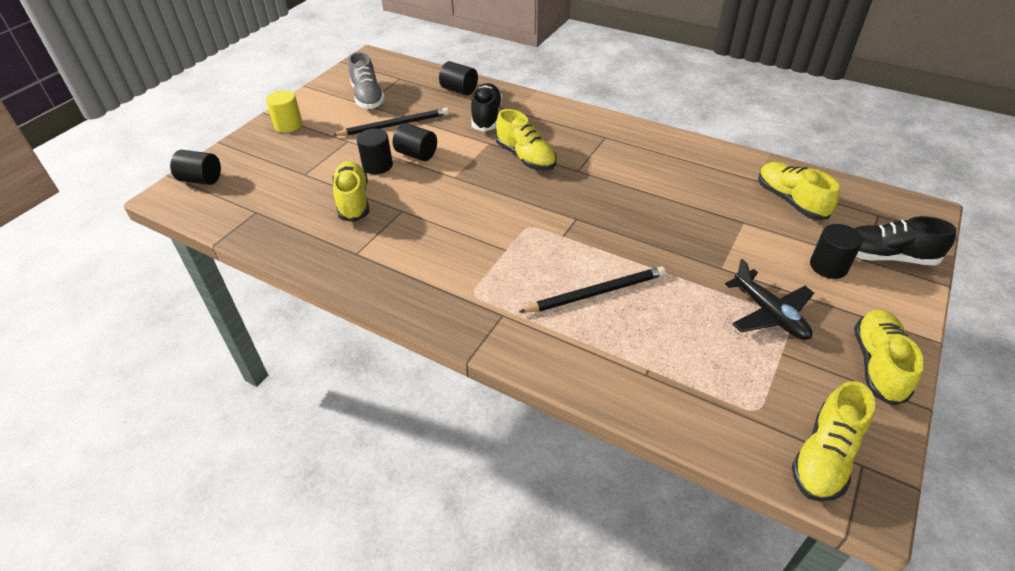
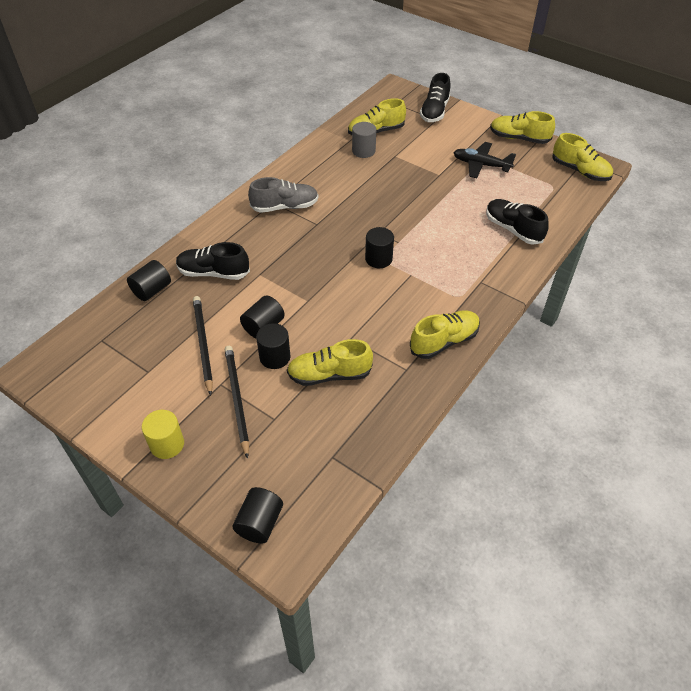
camera: 85 degrees left, 5 degrees up
(367, 97) = (133, 369): grey shoe -> grey shoe (285, 207)
(525, 157) = (290, 252): yellow shoe -> yellow shoe (444, 341)
(596, 293) = (460, 233): black pencil -> black pencil (237, 399)
(622, 351) = (513, 229): none -> black shoe
(738, 193) = (363, 151): none -> grey cylinder
(769, 314) = (481, 165): black plane -> black plane turned 135 degrees counterclockwise
(828, 266) = (441, 134): black cylinder -> black cylinder (378, 259)

